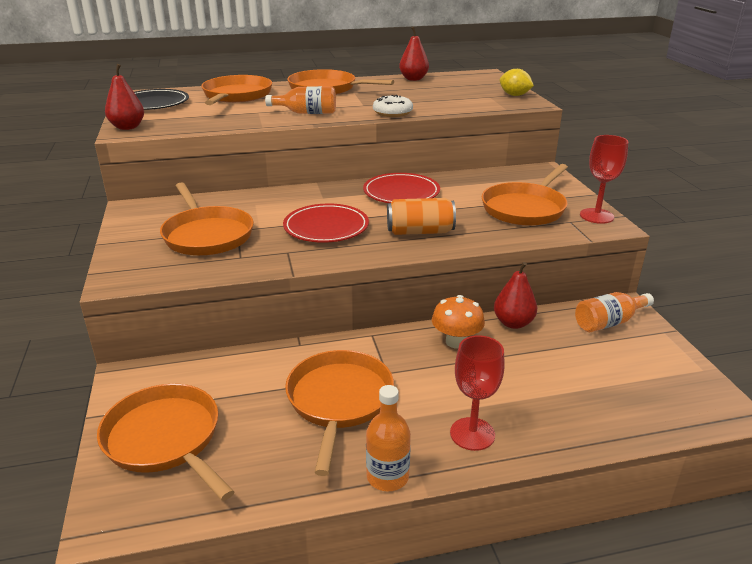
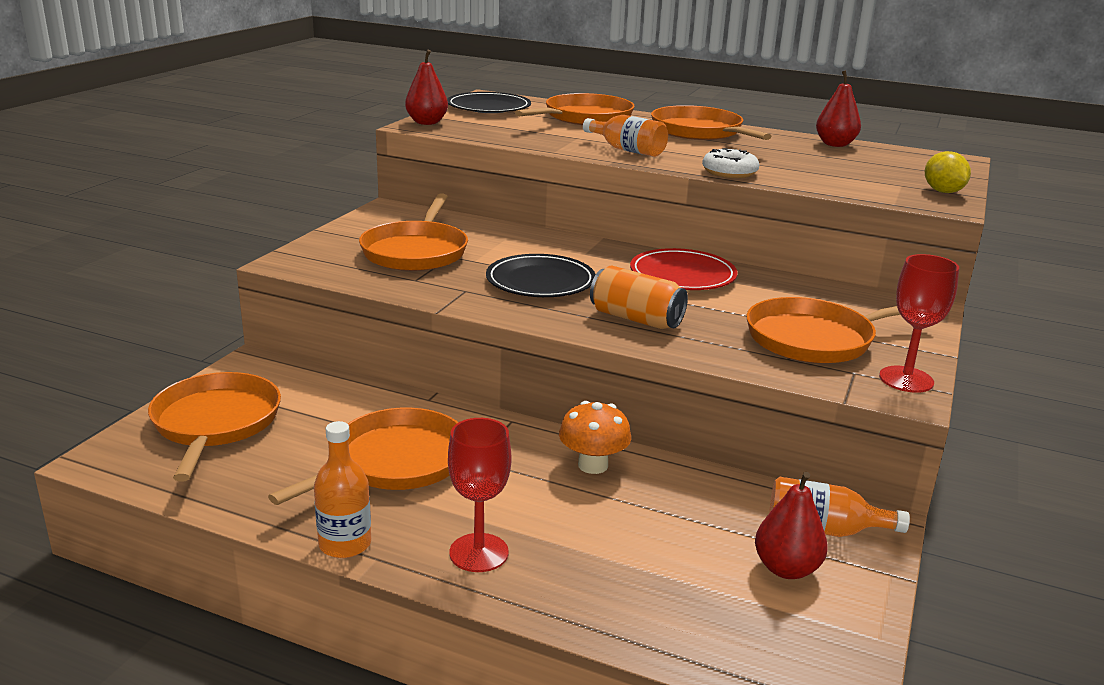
camera: 35 degrees right, 5 degrees down
(326, 227) = (540, 281): red plate -> black plate
(513, 323) = (690, 476): red pear -> red pear (786, 568)

